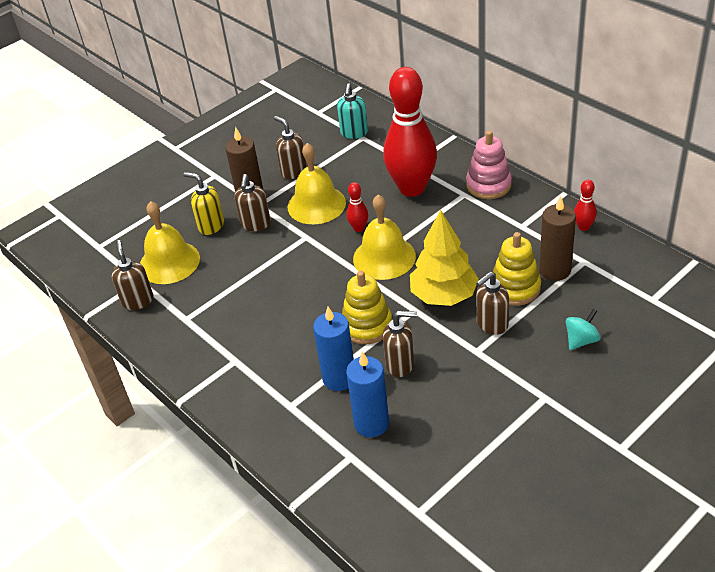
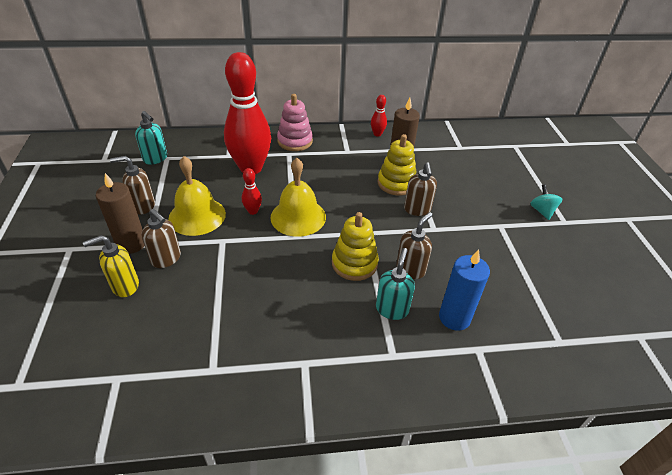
camera: 60 degrees left, 0 degrees up
(138, 301) = (140, 395): brown soap dispenser -> none
(169, 262) = (125, 340): yellow bell -> none
(339, 378) = (392, 309): blue candle -> turquoise soap dispenser
(443, 295) = (368, 213): yellow tree -> none
(581, 340) = (466, 186): turquoise spinning top -> turquoise spinning top (542, 211)

